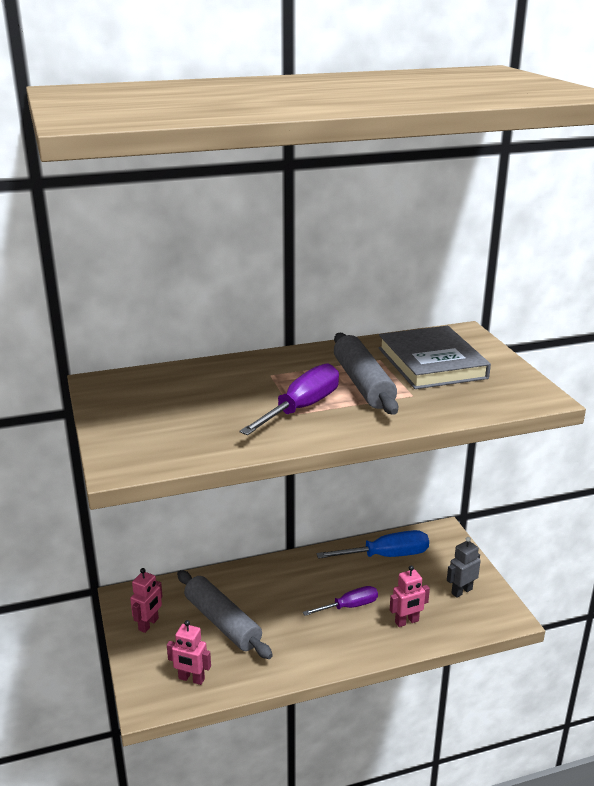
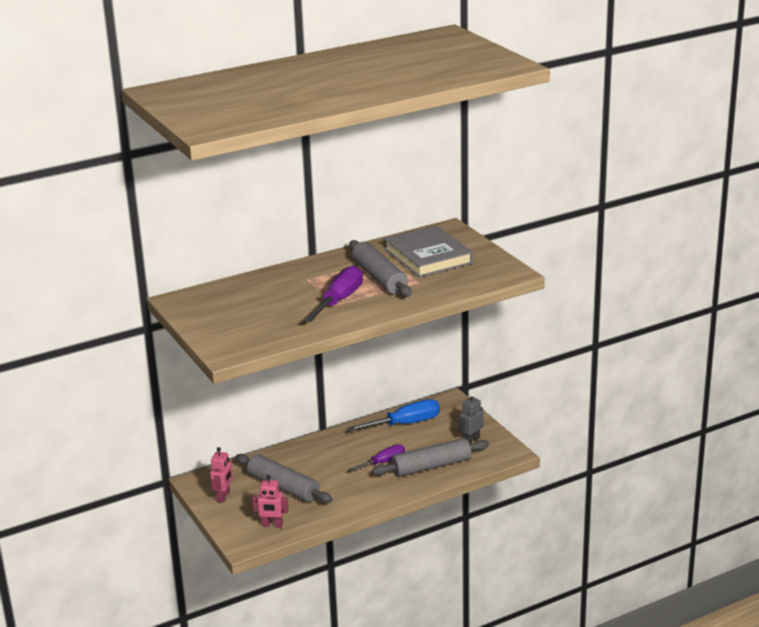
camera: 10 degrees left, 0 degrees up
(407, 622) = (431, 466): pink robot -> grey rolling pin

